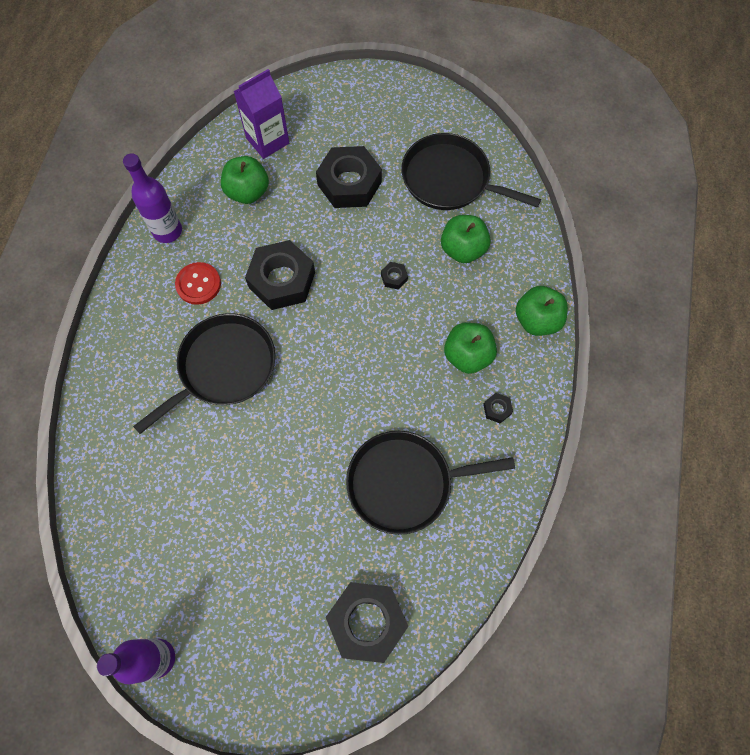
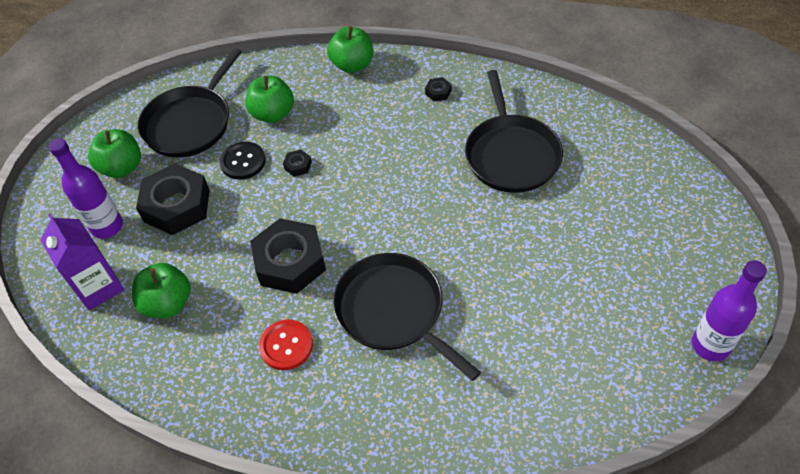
camera: 85 degrees left, 15 degrees down
(167, 231) = (207, 387): purple bottle -> purple bottle (107, 226)
(367, 622) = (640, 179): black nut -> none
(400, 230) = (243, 162): none -> black button
(467, 356) = (385, 111): green apple -> green apple (122, 167)

